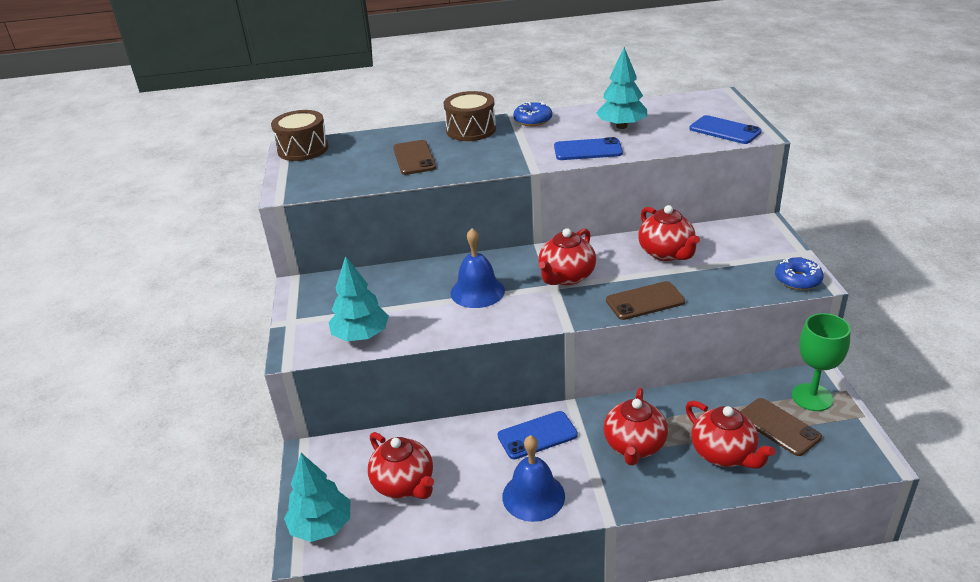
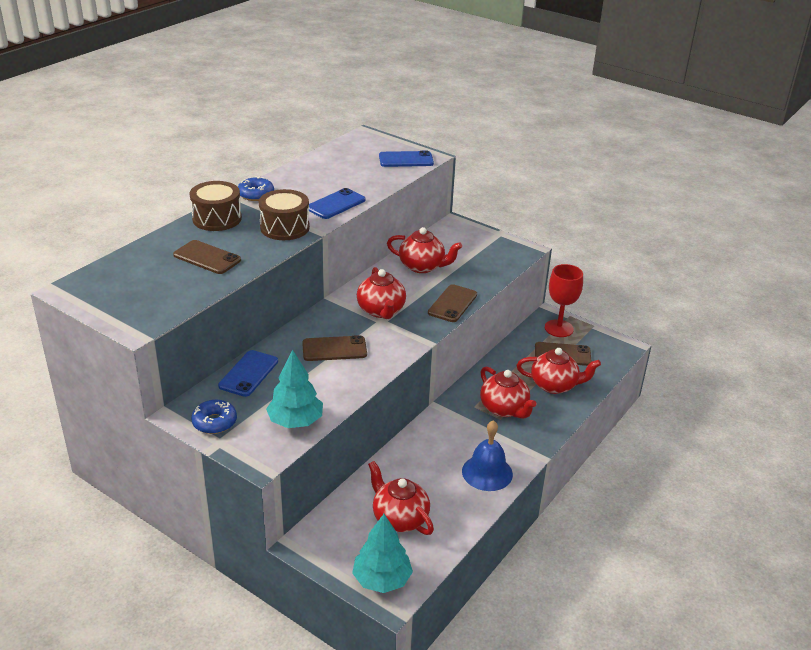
camera: 50 degrees left, 0 degrees up
(303, 149) = (83, 288): brown drum -> brown drum (285, 227)
(404, 484) = (399, 518): red teapot -> red teapot turned 135 degrees counterclockwise
(477, 291) = (334, 349): blue bell -> brown phone
(537, 435) = (441, 436): blue phone -> blue phone (248, 373)
(621, 126) = (332, 178): turquoise tree -> none
(797, 280) = (517, 251): blue donut -> blue donut (214, 422)
(812, 397) = (559, 328): green goblet -> red goblet

